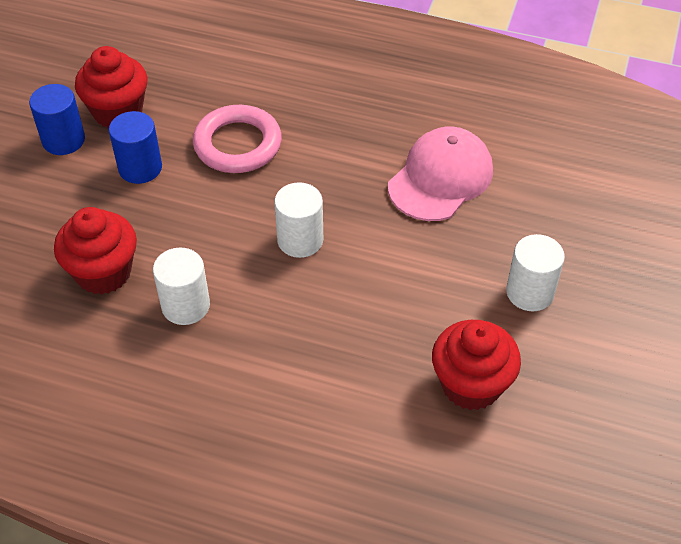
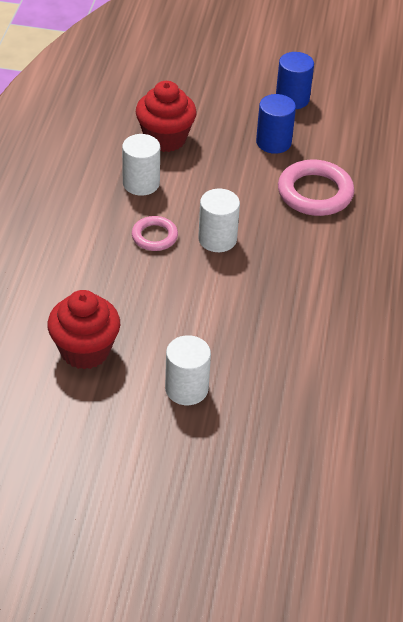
camera: 80 degrees right, 5 degrees down
(118, 112) = (332, 122): red cupcake -> none
(286, 300) = (154, 236): none -> pink ring
(440, 178) = (310, 324): pink cap -> none

